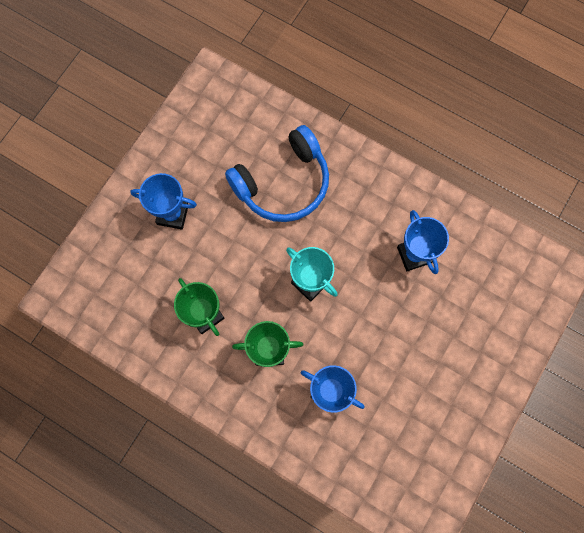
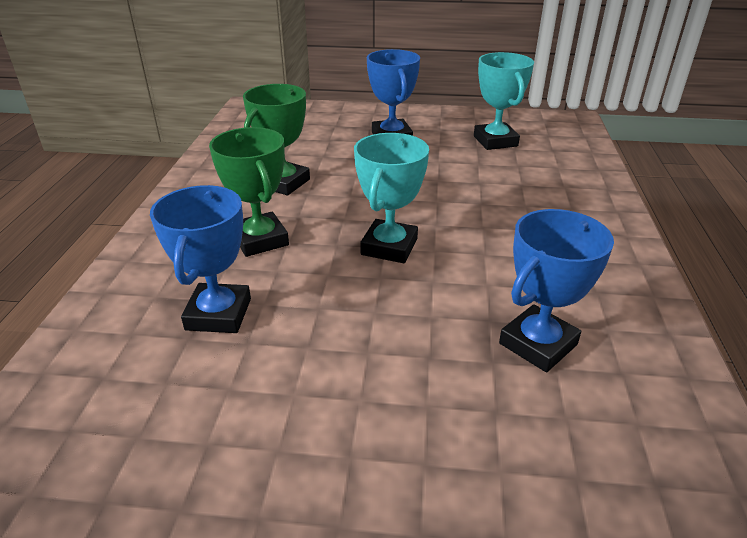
camera: 65 degrees right, 40 degrees down
(215, 149) = (495, 141): none -> turquoise trophy
(283, 183) = (507, 190): blue headphones -> none

